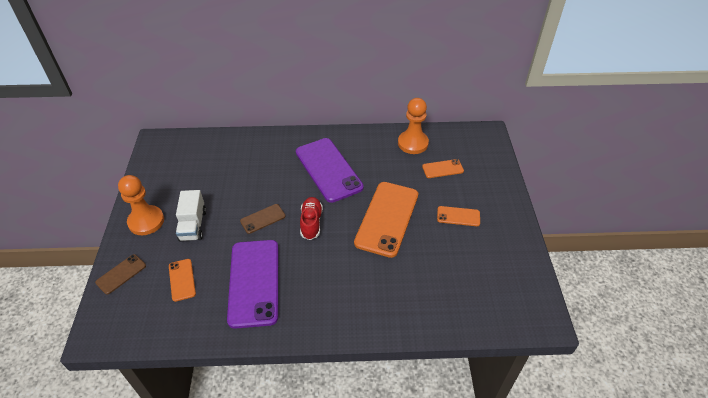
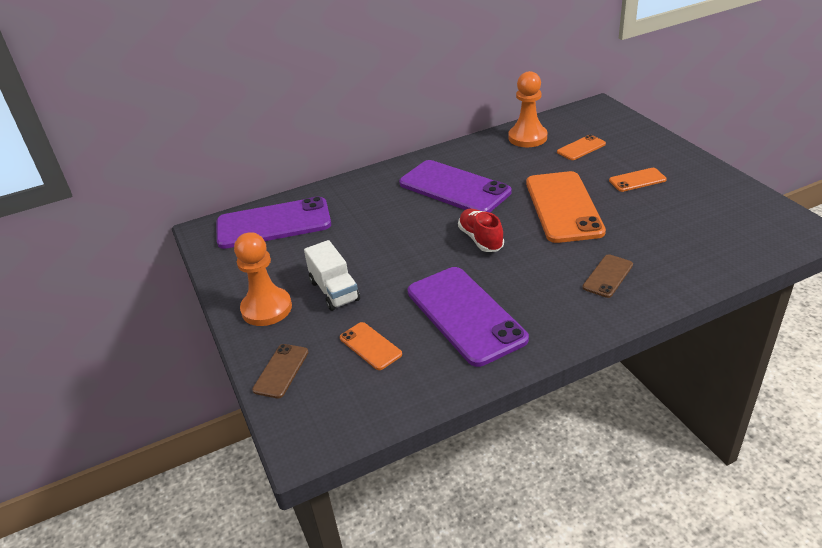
camera: 20 degrees left, 10 degrees down
(197, 152) = (273, 224): none -> purple phone
(263, 219) = (418, 255): brown phone -> brown phone (608, 276)

